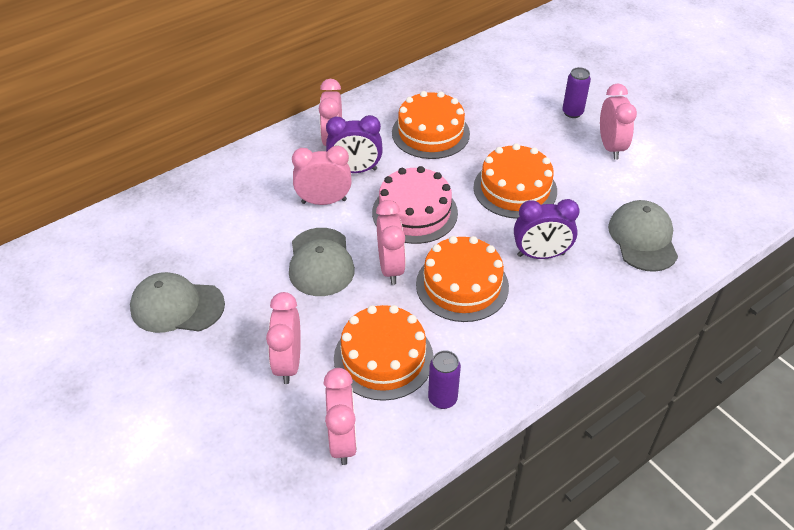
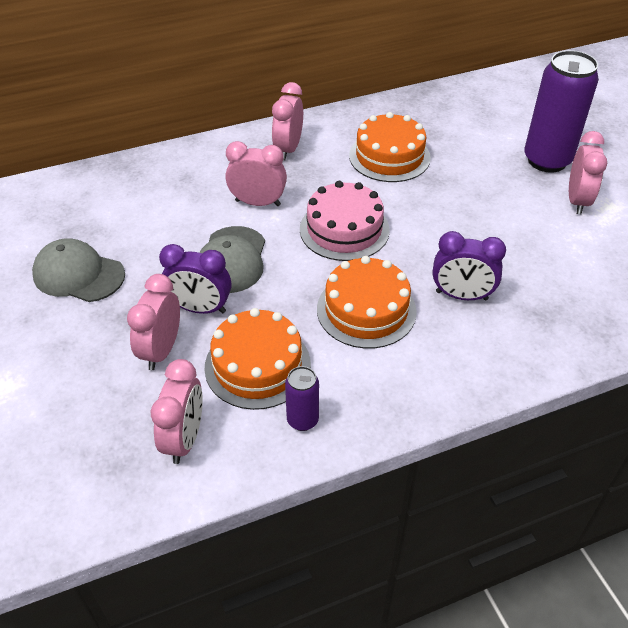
camera: 15 degrees right, 0 degrees up
(355, 170) = (300, 179): purple clock -> purple clock (200, 308)
(391, 268) = (299, 278): pink clock -> none
(515, 189) = (457, 225): orange cake -> none
(572, 112) = (547, 160): purple can -> purple can, size x2.10
(643, 238) = (581, 300): grey cap -> none

